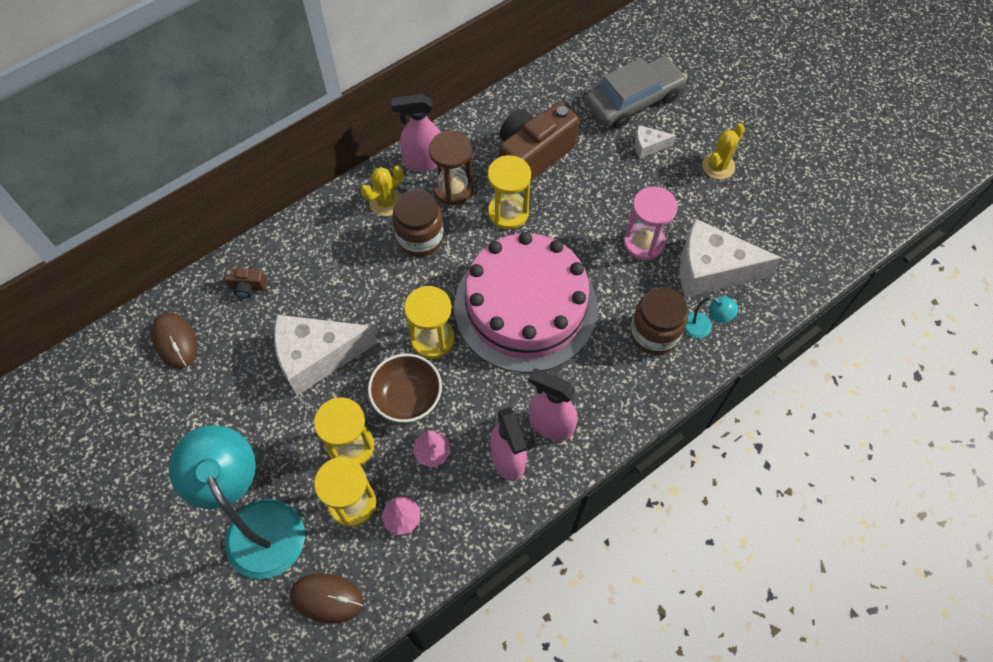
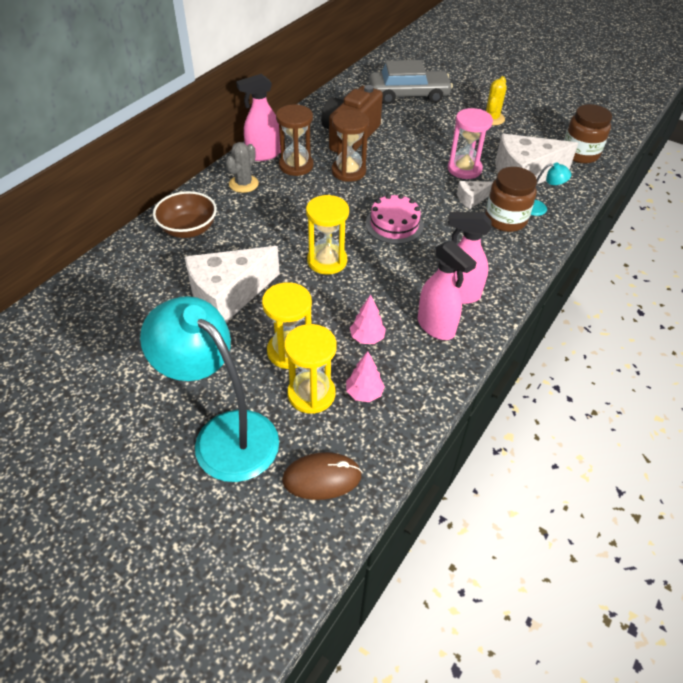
camera: 20 degrees left, 15 degrees down
(175, 341) = (84, 314): brown mouse -> none
(247, 287) = (141, 261): brown camera -> none
(386, 202) = (243, 184): yellow cactus -> grey cactus
(407, 397) = (324, 305): brown bowl -> brown bowl (188, 229)
(420, 238) = (283, 200): brown jar -> brown jar (580, 154)
(508, 212) = (348, 171): yellow hourglass -> brown hourglass
(525, 307) = (394, 224): pink cake -> pink cake, size x0.46
(633, 100) = (408, 95): grey car -> grey car turned 45 degrees clockwise
(648, 146) = (434, 117): white cheese -> white cheese (471, 199)

